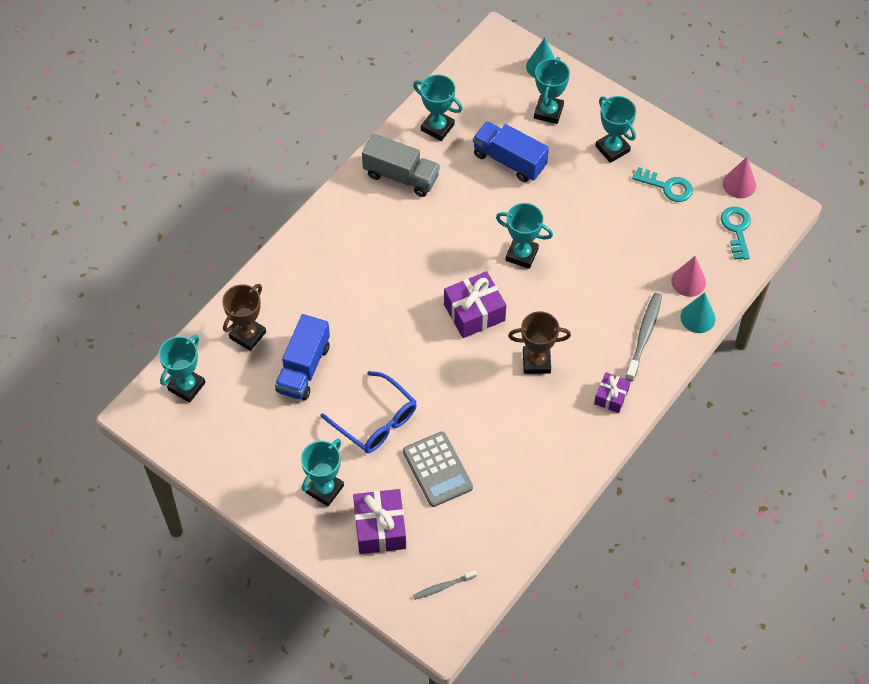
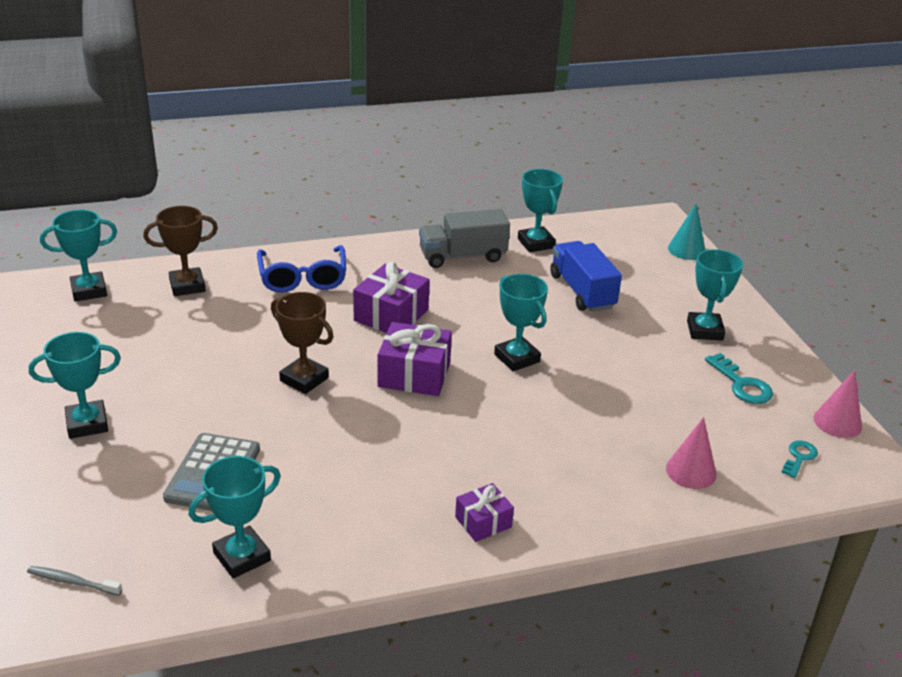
camera: 35 degrees right, 25 degrees down
(303, 368) = (200, 330): blue truck -> none
(376, 421) = (209, 401): blue glasses -> blue glasses (303, 278)
(380, 528) = (89, 486): purple gift -> purple gift (391, 315)
(401, 176) = (462, 256): grey truck -> grey truck turned 105 degrees clockwise
(536, 362) = (432, 445): brown trophy -> brown trophy (304, 379)
(548, 112) = (661, 279): turquoise trophy -> turquoise trophy (242, 556)
(644, 335) = (585, 489): grey toothbrush -> none
(697, 318) = (671, 509): turquoise cone -> none
(736, 229) = (799, 457): turquoise key -> turquoise key, size x0.65

